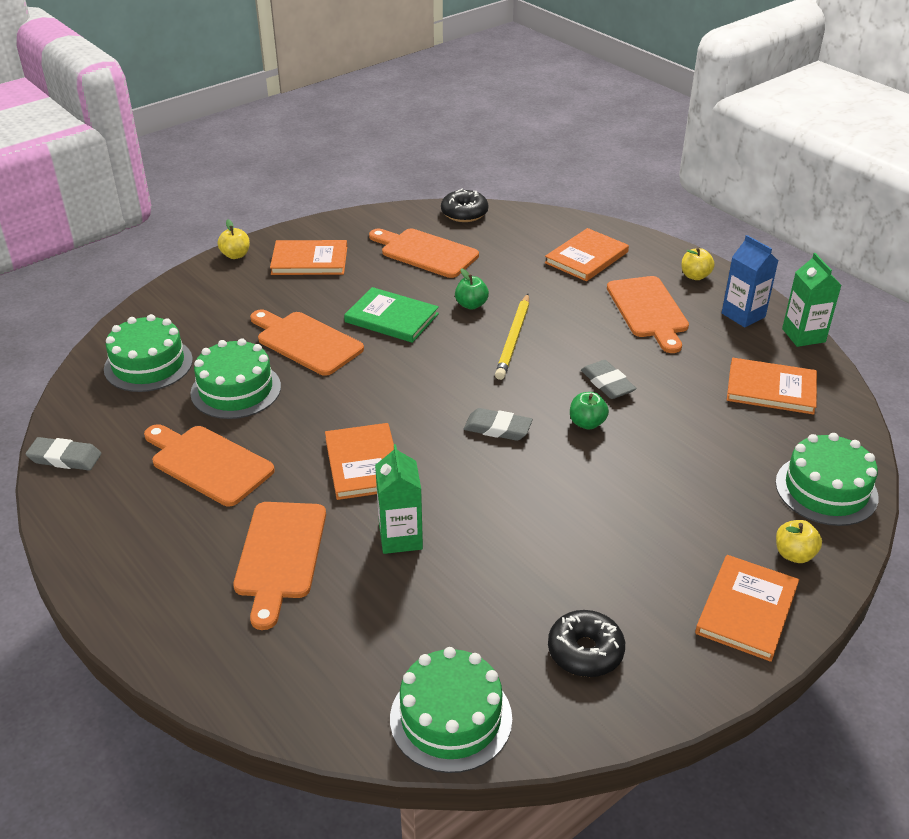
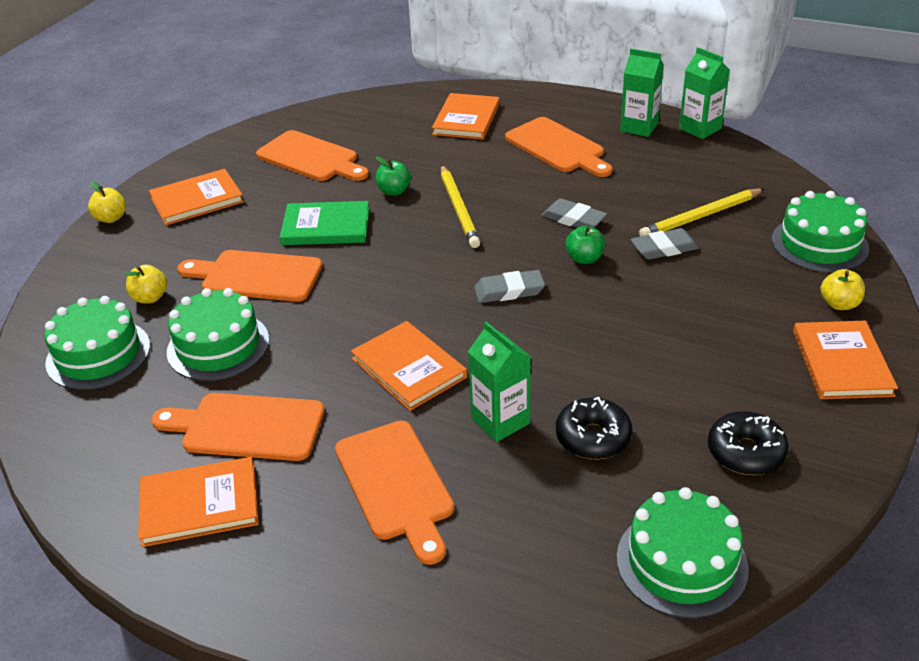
camera: 25 degrees left, 0 degrees up
(65, 458) = (76, 482): grey eraser -> grey eraser (664, 248)
(425, 252) = (311, 158): orange cutting board -> orange cutting board turned 150 degrees counterclockwise
(464, 213) = (320, 113): black donut -> black donut (593, 437)
(695, 276) = (573, 107): yellow apple -> yellow apple (150, 298)
(730, 422) = (701, 217): none -> yellow pencil
(743, 315) = (639, 127): blue carton -> green carton
(771, 389) = (711, 179): orange book -> orange book (199, 504)

